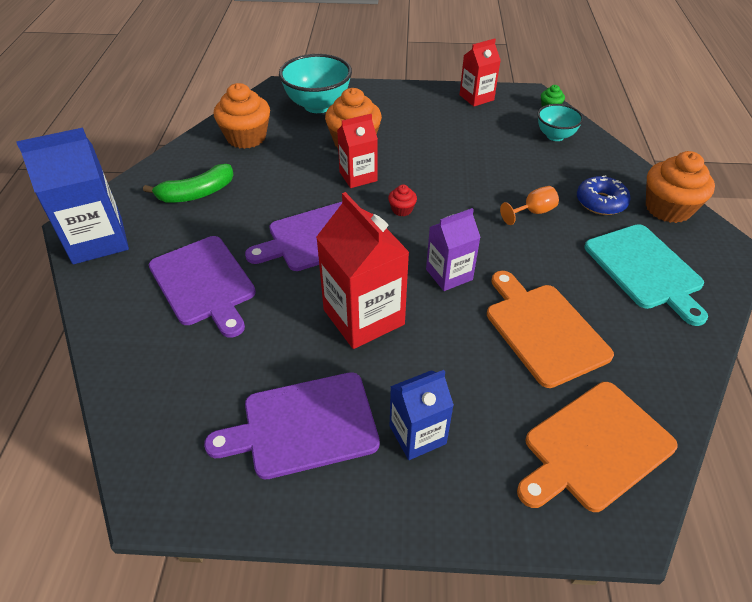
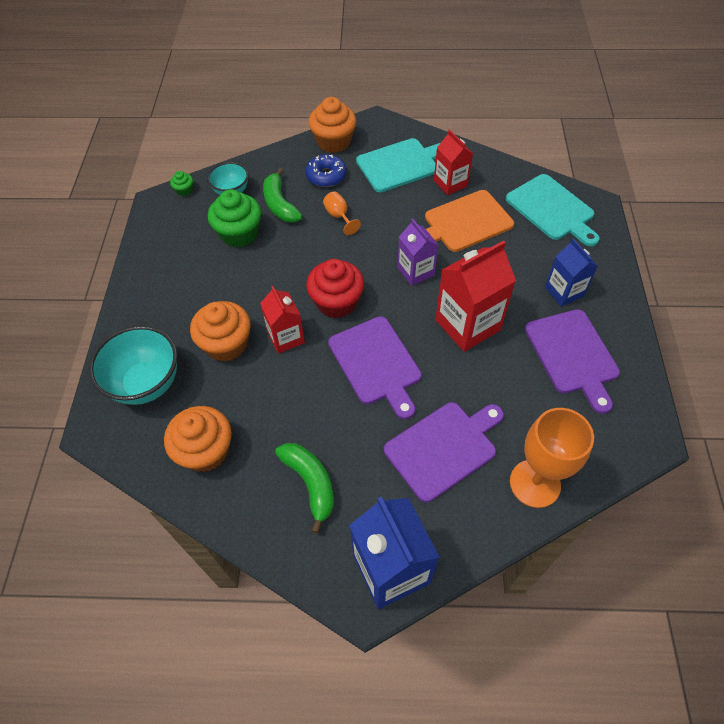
camera: 90 degrees left, 10 degrees up
(137, 356) = (535, 483): none -> orange goblet
(402, 210) = (336, 302): red cupcake -> red cupcake, size x2.18
(476, 97) = (156, 242): red carton -> red carton (450, 183)
(494, 143) = (239, 234): none -> green cupcake
(543, 168) = (280, 204): none -> green banana
(594, 447) = (552, 209): orange cutting board -> turquoise cutting board

